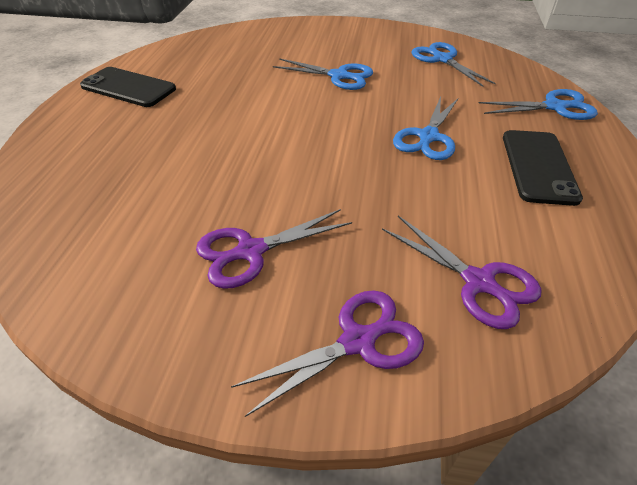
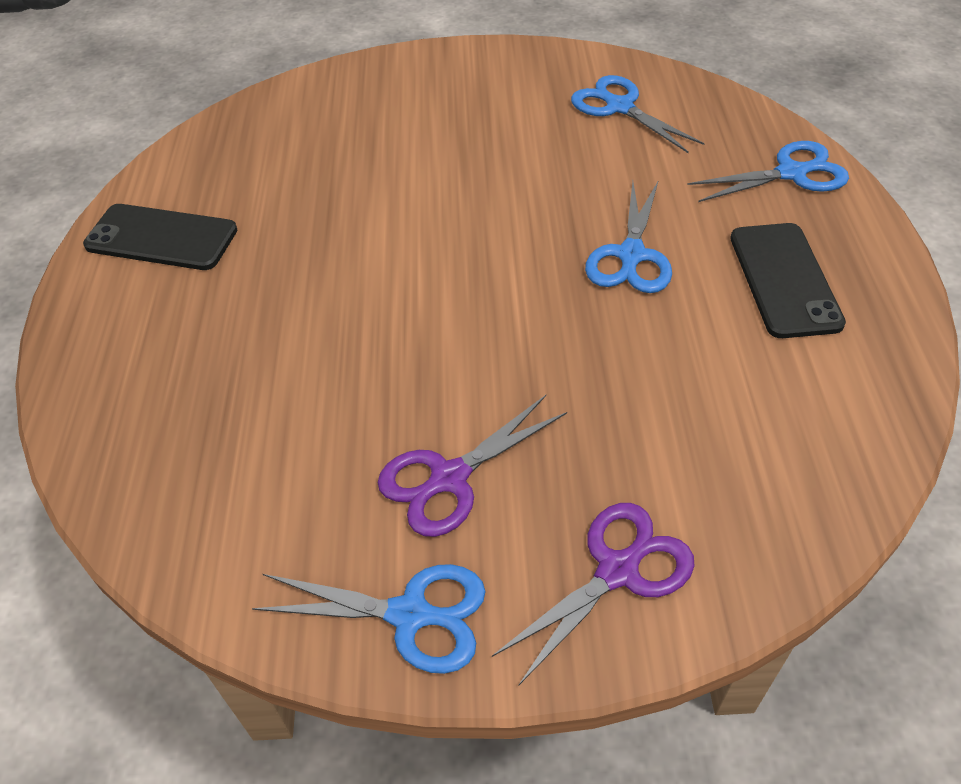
camera: 10 degrees left, 5 degrees up
(339, 76) = (476, 164): blue scissors -> blue scissors (411, 615)
(479, 283) = (740, 466): purple scissors -> none

